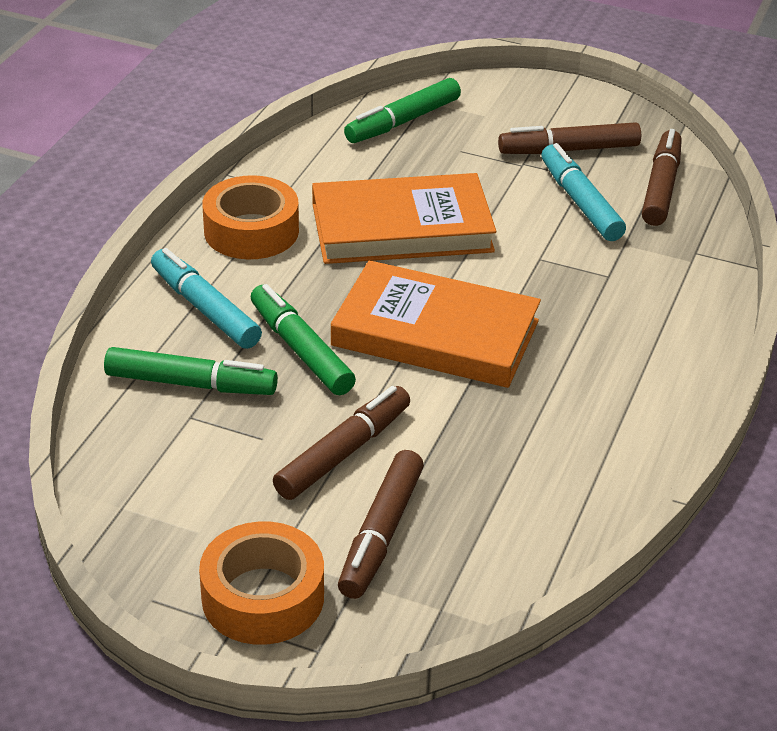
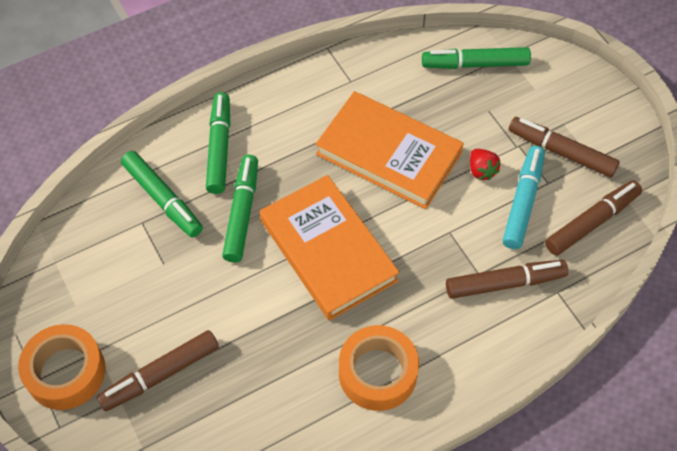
camera: 40 degrees right, 20 degrees up
(205, 309) = (219, 148): turquoise marker -> green marker
(251, 231) = (299, 102): orange tape -> orange tape (377, 373)
(343, 452) = (194, 304): brown marker -> brown marker (505, 283)
(511, 198) = (481, 170): none -> red strawberry

